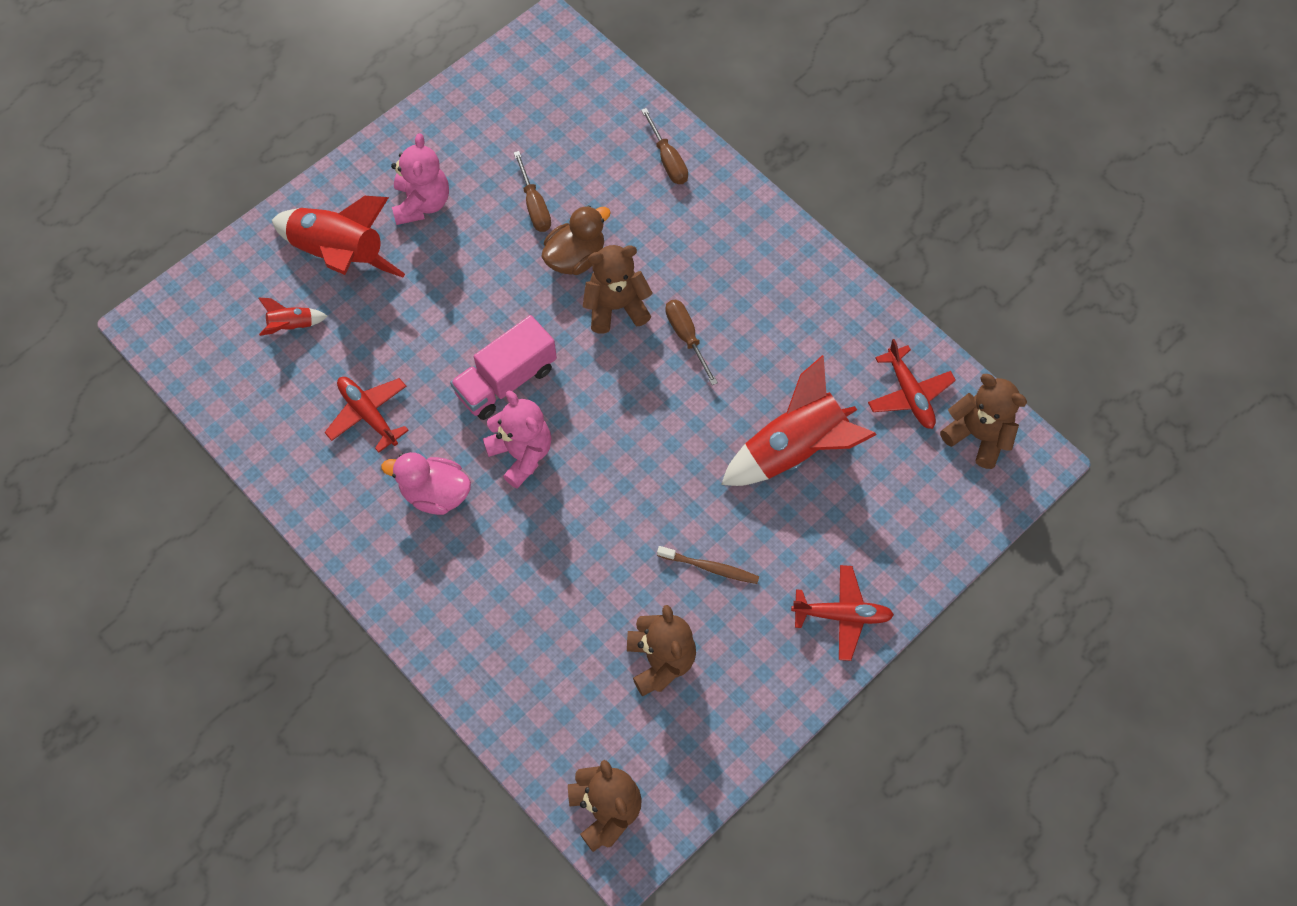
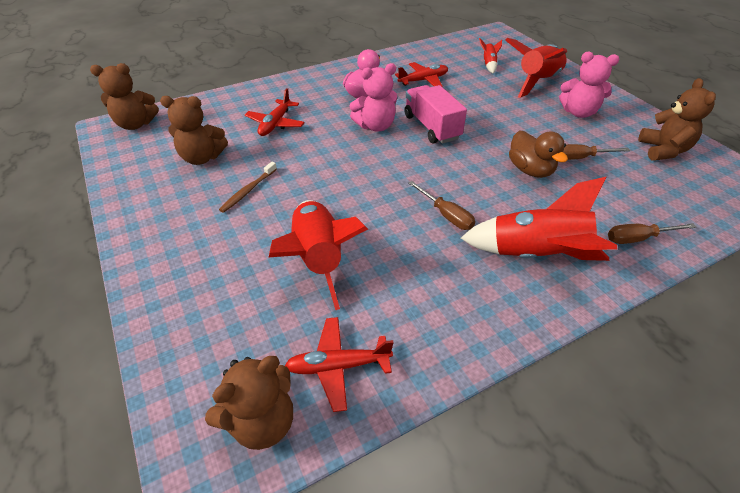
camera: 105 degrees right, 20 degrees down
(616, 307) = (482, 183): brown teddy bear -> brown teddy bear (663, 150)
(686, 337) = (446, 215): brown screwdriver -> brown screwdriver turned 60 degrees clockwise
(721, 249) = (535, 255): none -> red rocket
(842, 615) = (161, 254): red plane -> red plane (275, 124)

